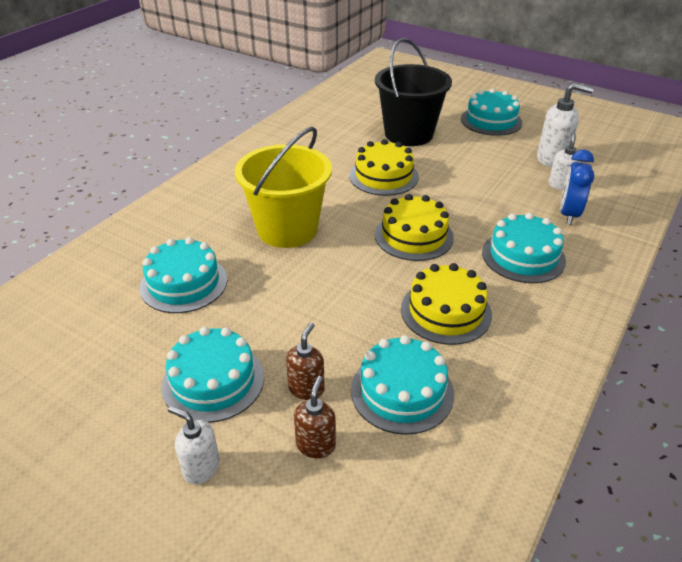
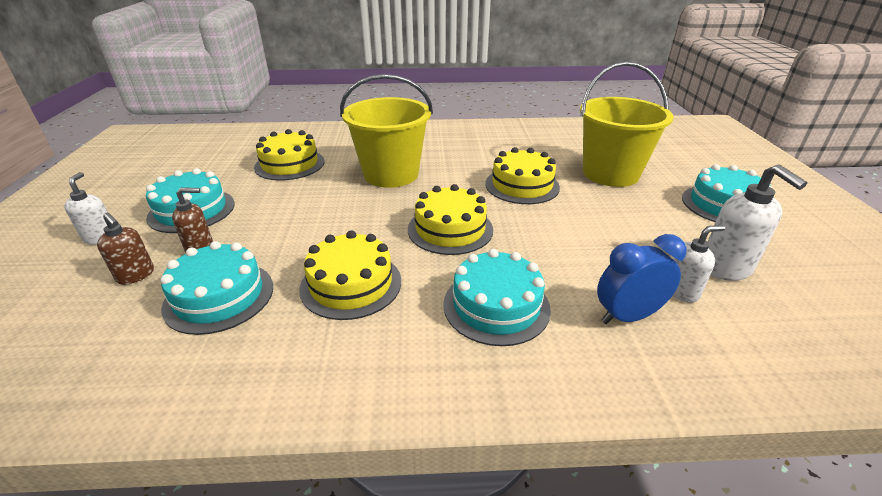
camera: 55 degrees right, 5 degrees down
(184, 283) = (290, 164): turquoise cake -> yellow cake
(316, 445) = (136, 275): brown soap dispenser -> brown soap dispenser turned 60 degrees clockwise
(408, 134) = (610, 173): black bucket -> yellow bucket

